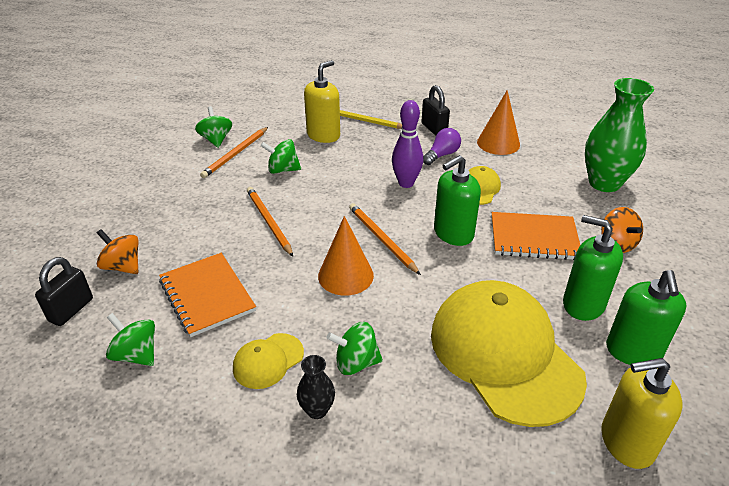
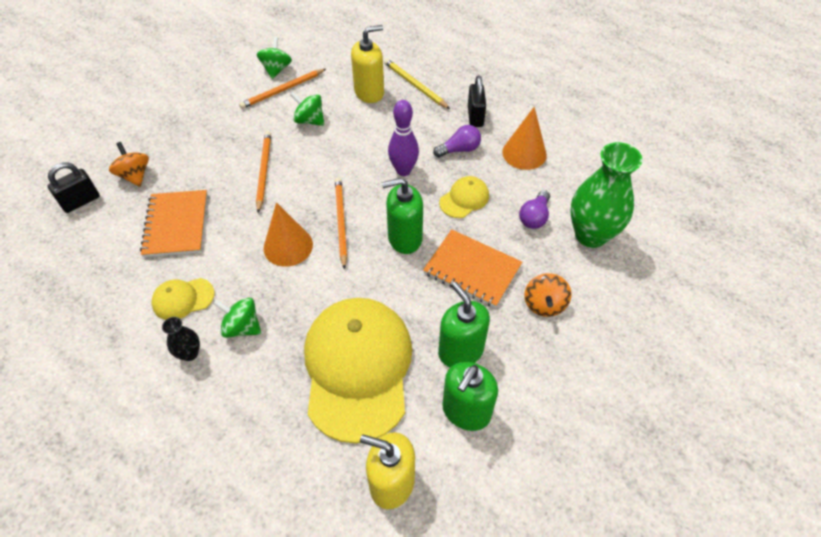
camera: 25 degrees right, 15 degrees up
(136, 354) = (101, 257): green spinning top -> none
(548, 184) = (534, 217): none -> purple light bulb

